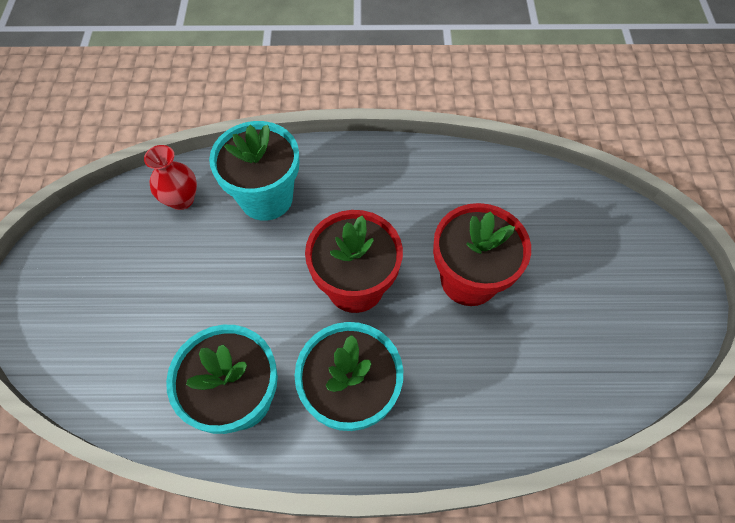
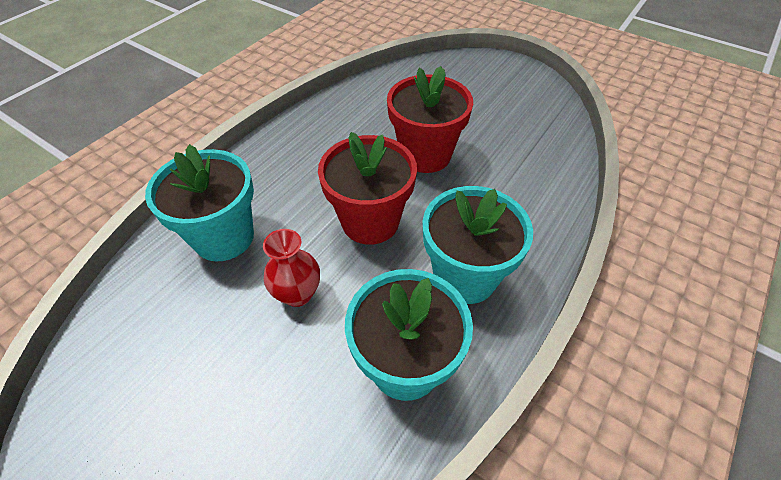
camera: 55 degrees left, 10 degrees down
(181, 200) = (147, 306): red vase -> red vase (298, 294)

